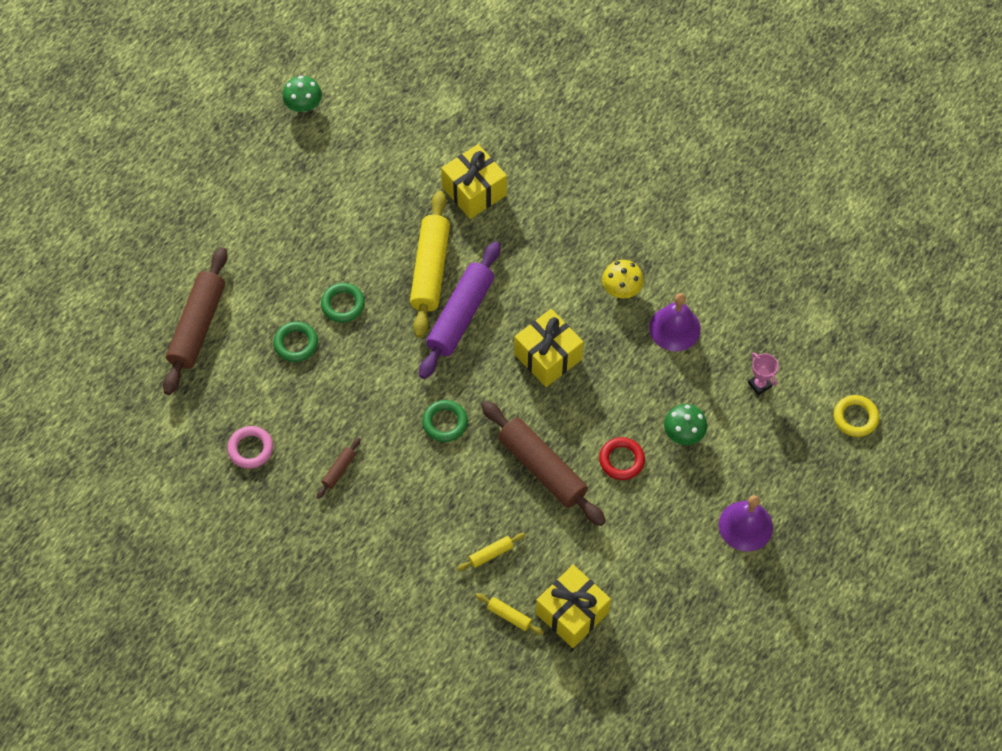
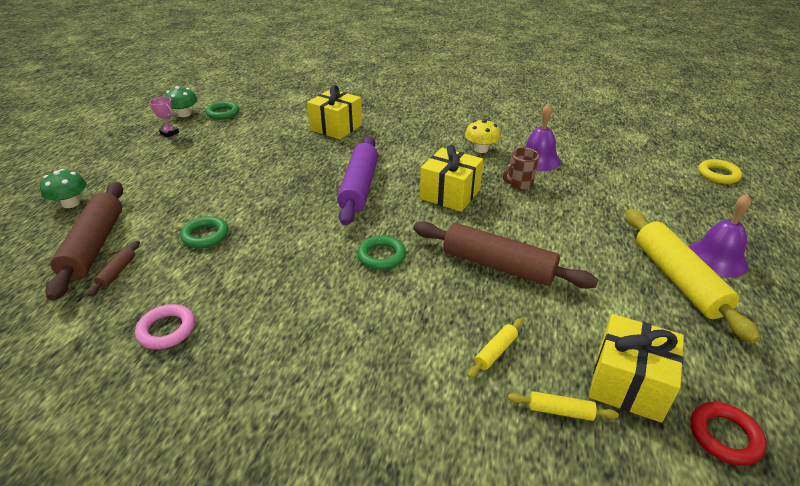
camera: 20 degrees left, 25 degrees down
(339, 470) = (281, 322): brown rolling pin -> brown rolling pin (117, 272)
(343, 304) = (247, 202): green ring -> green ring (223, 113)
(430, 270) = (320, 168): yellow rolling pin -> yellow rolling pin (678, 279)
(621, 460) = (566, 242): red ring -> red ring (724, 436)
(628, 363) = (519, 183): none -> brown mug
(683, 433) = (601, 212): green mushroom -> green mushroom (71, 203)
(759, 384) = (630, 173): pink trophy -> pink trophy (169, 133)

